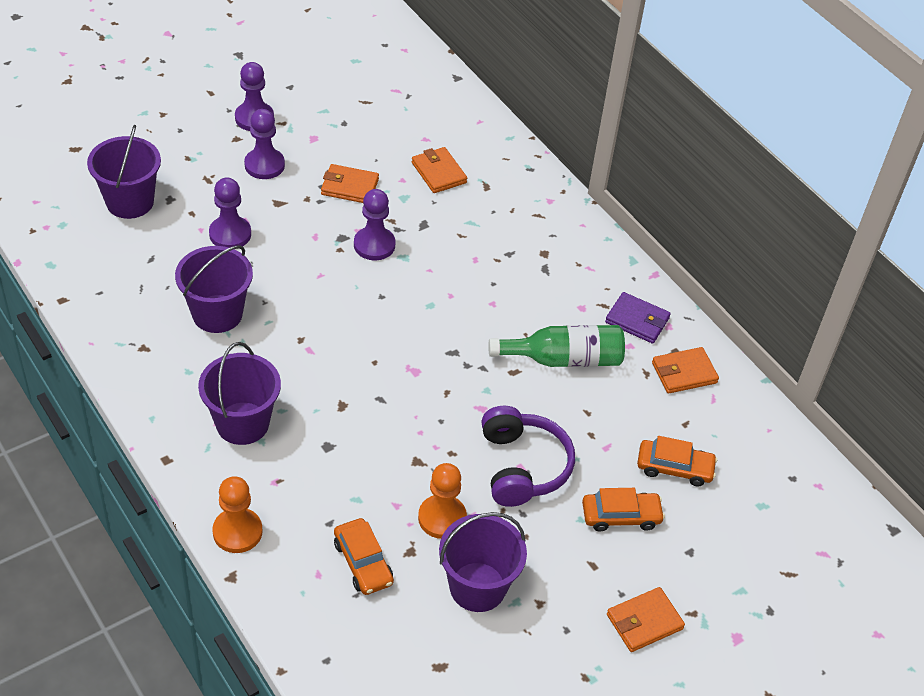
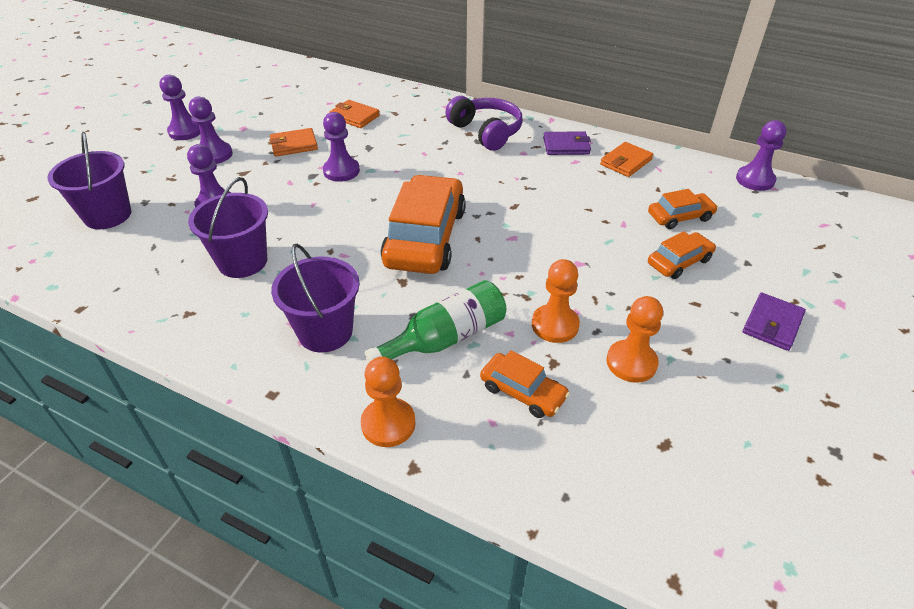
camera: 25 degrees left, 5 degrees down
(398, 367) = (425, 237): none -> orange car
(477, 587) = (631, 362): purple bucket -> orange pawn
(522, 466) = (579, 261): purple headphones -> purple headphones (486, 132)
(564, 359) = (541, 185): green bottle -> green bottle (445, 338)
(644, 622) = (772, 324): orange wallet -> purple wallet
(807, 465) = (755, 180): none -> purple pawn

